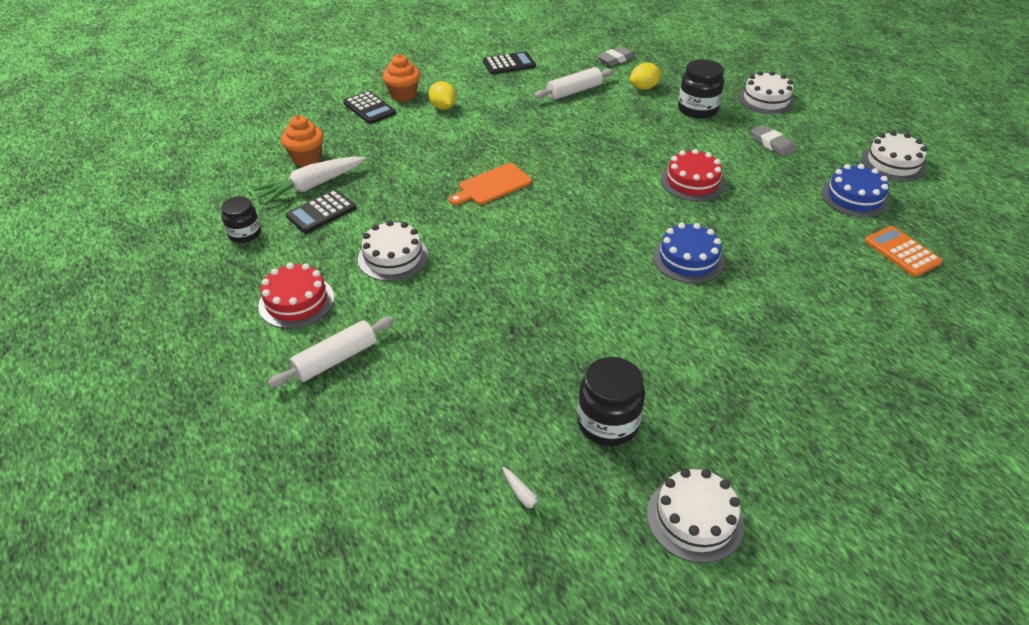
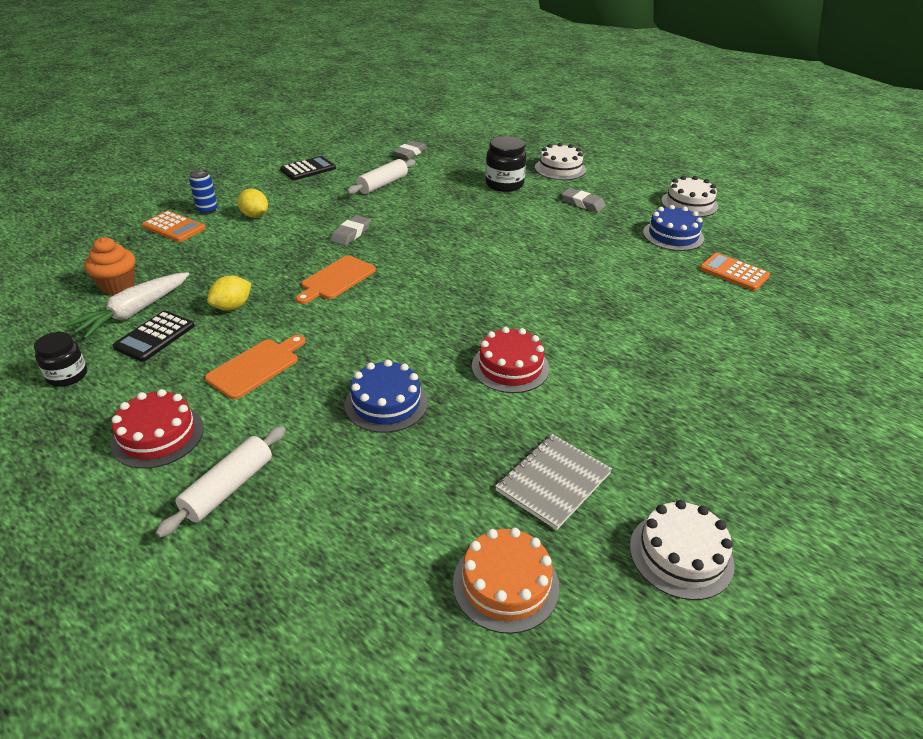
camera: 20 degrees left, 5 degrees down
(369, 108) = (174, 227): black calculator -> orange calculator
(393, 257) = (256, 367): white cake -> orange cutting board
(403, 95) = (207, 210): orange cupcake -> blue can
(523, 140) = (351, 234): none -> grey eraser
(526, 499) = (505, 584): white carrot -> orange cake
(608, 423) = (553, 482): black jar -> grey notebook
(644, 88) = (447, 173): yellow lemon -> yellow lemon (232, 307)
(688, 259) = (557, 312): blue cake -> blue cake (386, 403)
(692, 182) = (529, 245): red cake -> red cake (510, 367)

